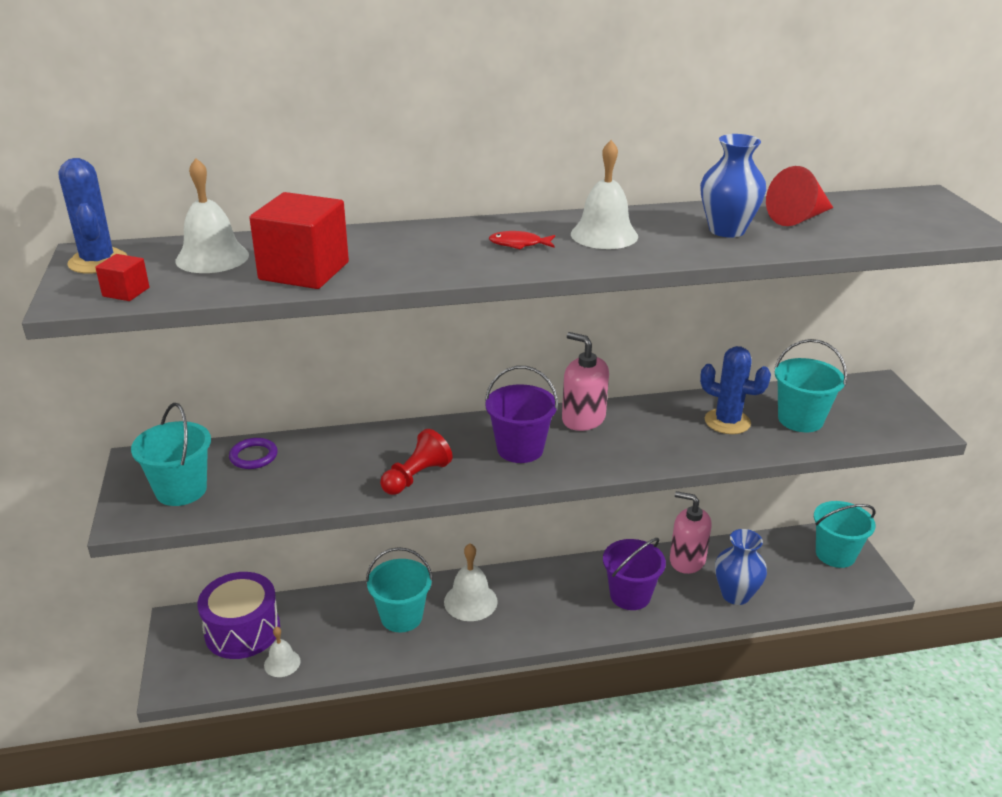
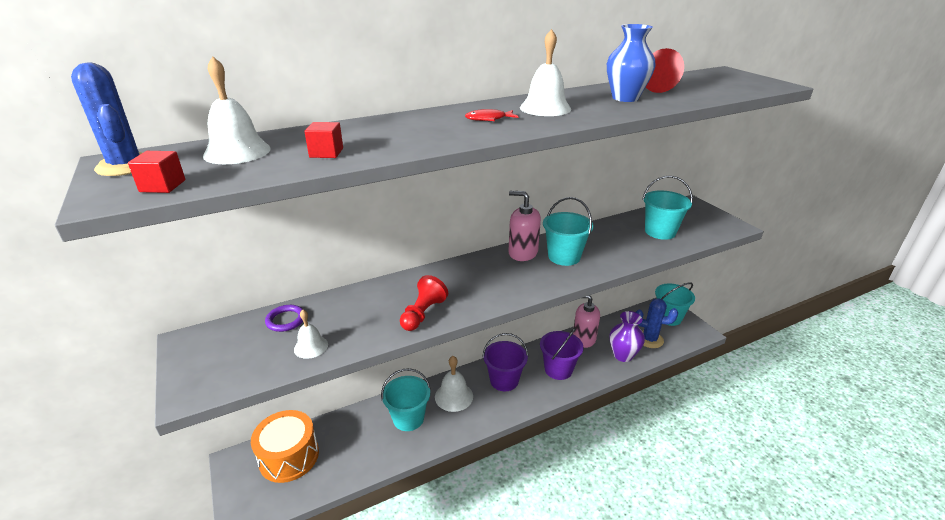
camera: 15 degrees left, 0 degrees up
(181, 490) = (231, 359): turquoise bucket -> turquoise bucket (564, 256)
(242, 630) = (289, 456): purple drum -> orange drum
(282, 663) = (328, 476): white bell -> white bell (311, 346)
(304, 271) = (326, 153): red cube -> red cube, size x0.47
(520, 449) = (490, 280): purple bucket -> purple bucket (504, 380)
(727, 422) = (616, 240): blue cactus -> blue cactus (649, 339)
(735, 595) = (623, 355): blue vase -> purple vase

